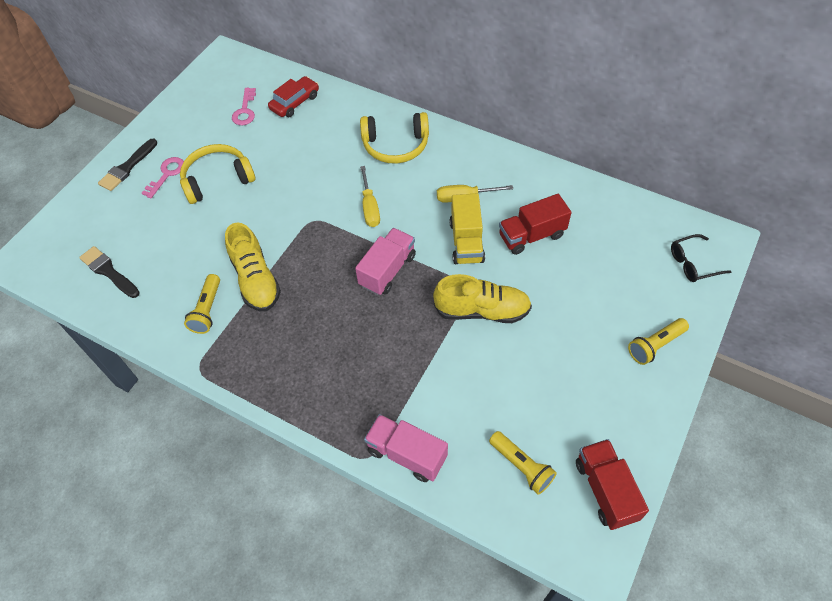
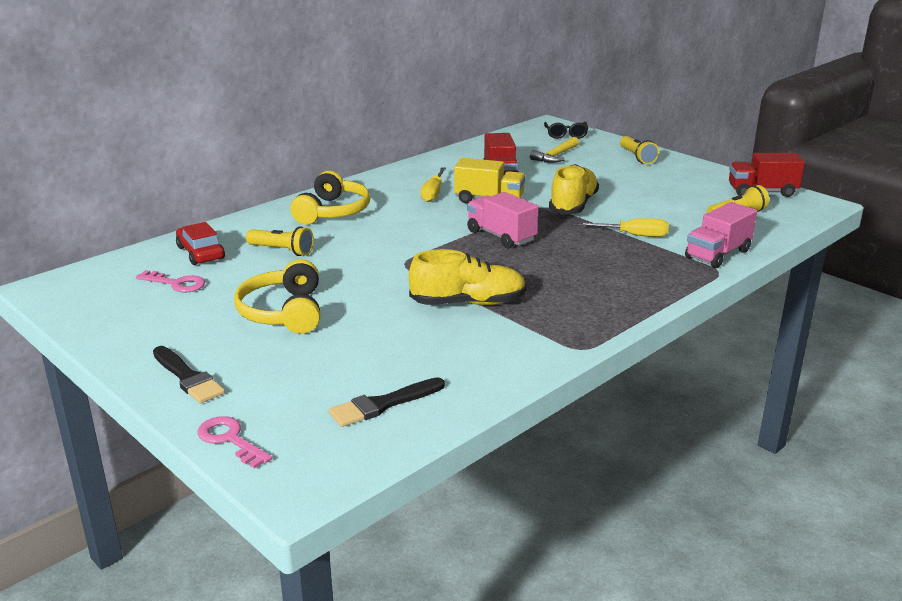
camera: 75 degrees left, 30 degrees down
(167, 174) = (236, 347): pink key -> pink key (230, 440)
(207, 310) = (496, 336): yellow flashlight -> yellow flashlight (282, 250)
(370, 207) = (409, 234): yellow screwdriver -> yellow screwdriver (633, 235)
(616, 268) = (555, 156): none -> yellow hammer

